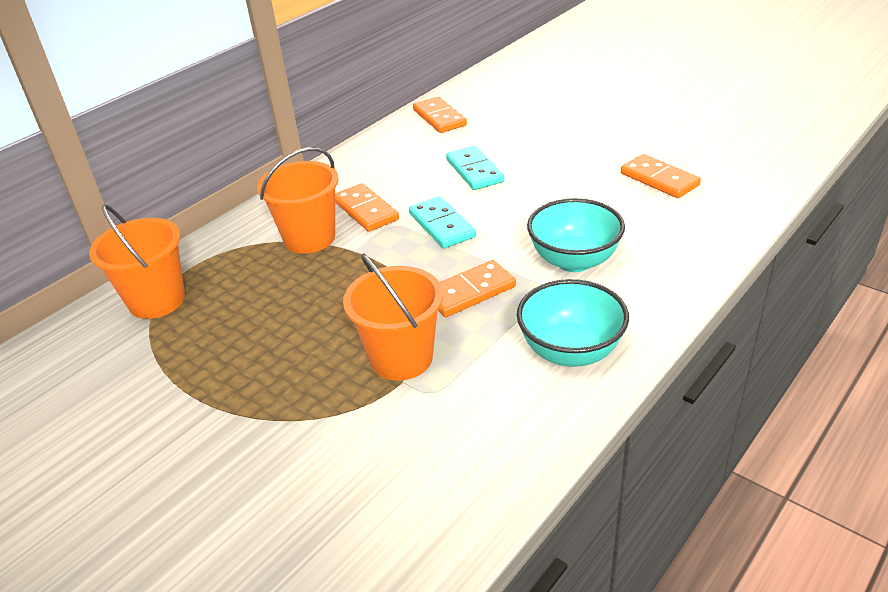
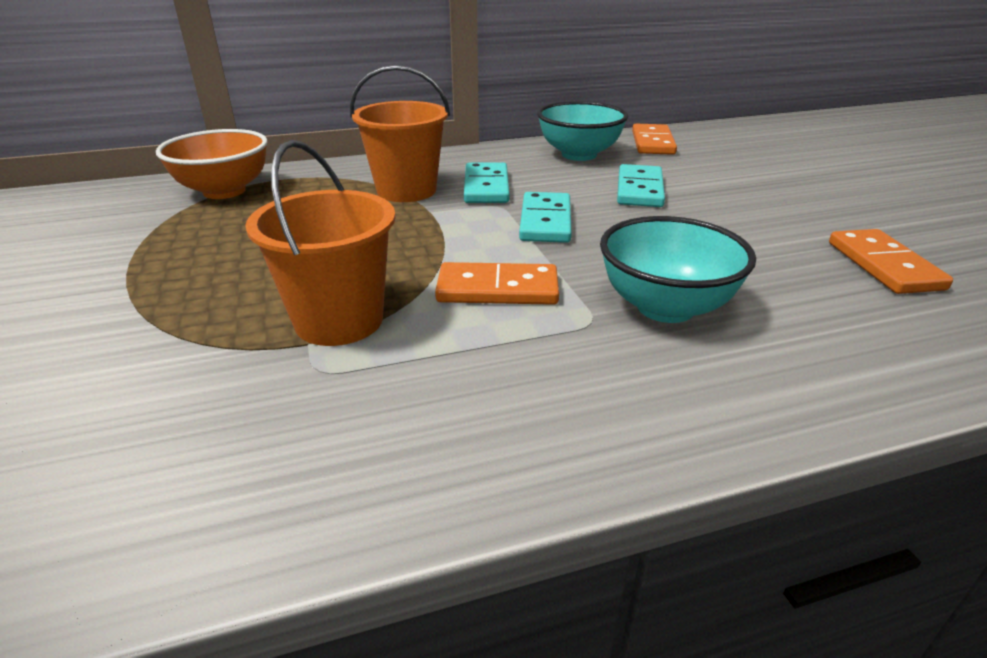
camera: 30 degrees right, 5 degrees down
(157, 300) = (224, 191): orange bucket -> orange bowl
(366, 210) = (486, 187): orange domino -> turquoise domino
(570, 351) = (541, 407): turquoise bowl -> turquoise bowl (579, 155)

